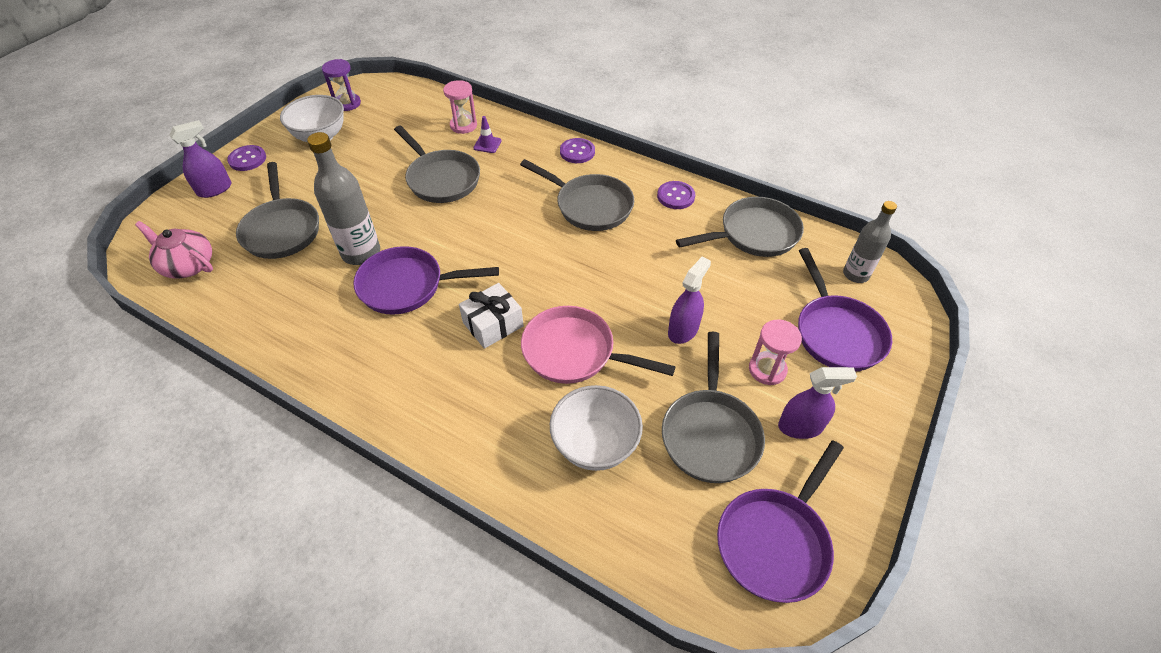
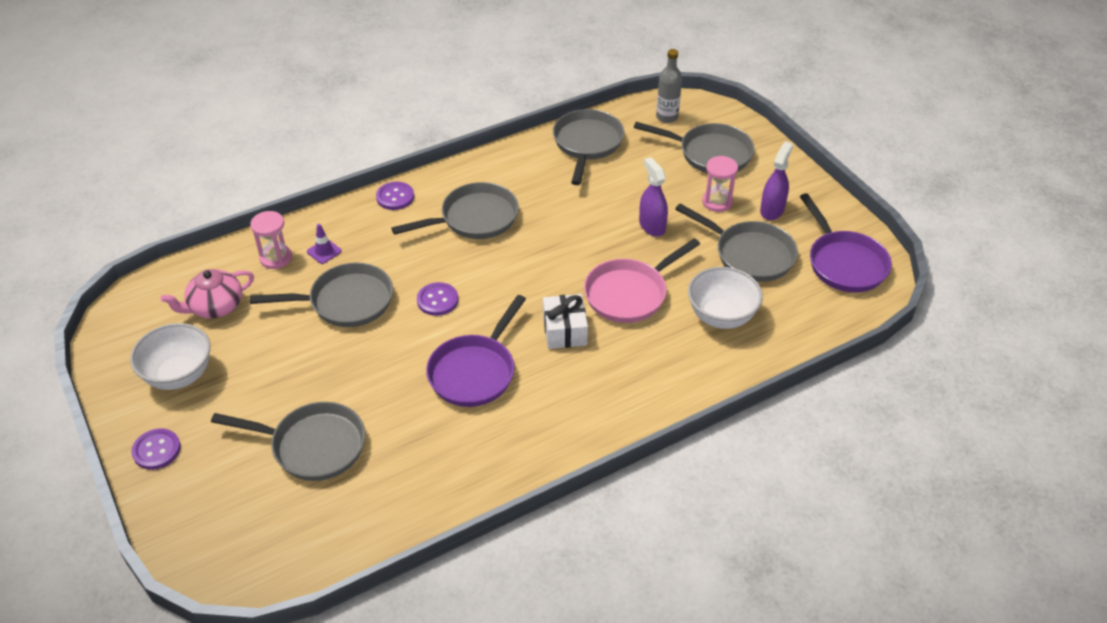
camera: 60 degrees left, 5 degrees down
(188, 265) = (302, 538): pink teapot -> pink teapot (215, 306)
(215, 189) = (186, 491): purple spray bottle -> none
(347, 103) = (137, 336): purple hourglass -> none
(361, 253) = (402, 392): grey bottle -> none
(675, 196) = (508, 164): purple button -> purple button (437, 300)
(836, 333) = (710, 154): purple pan -> grey pan

